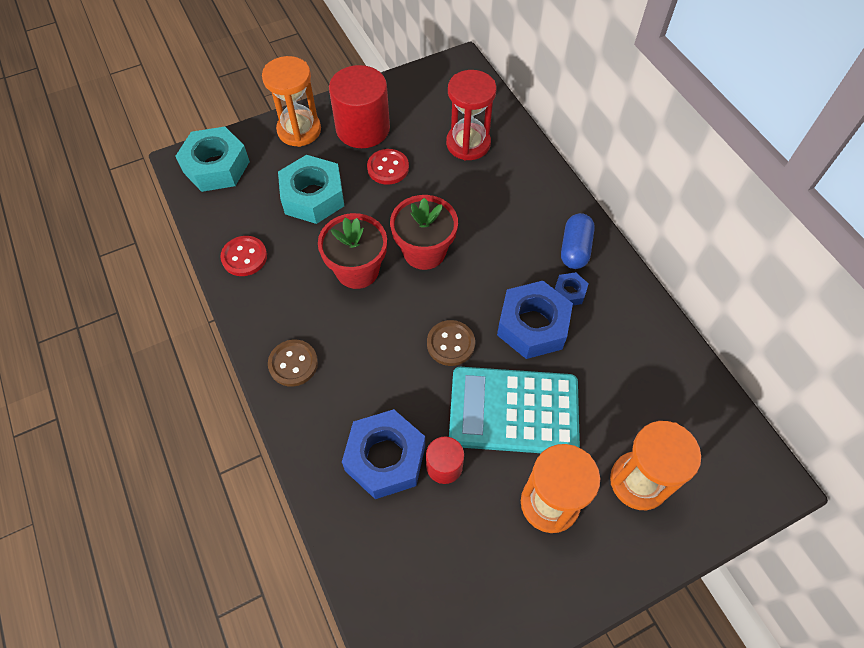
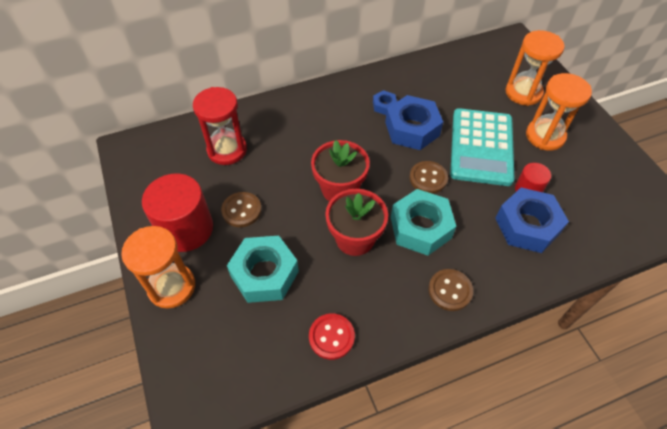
camera: 85 degrees left, 5 degrees down
(216, 166) = (203, 373): turquoise nut -> turquoise nut (420, 227)
(388, 168) = (241, 210): red button -> brown button
(575, 249) = (346, 98): blue capsule -> none

